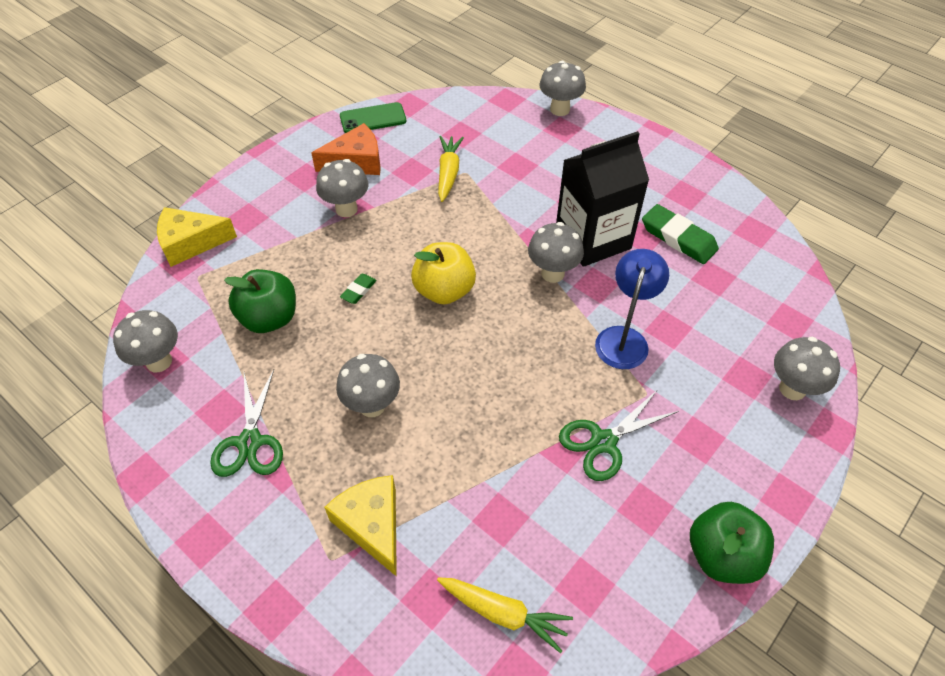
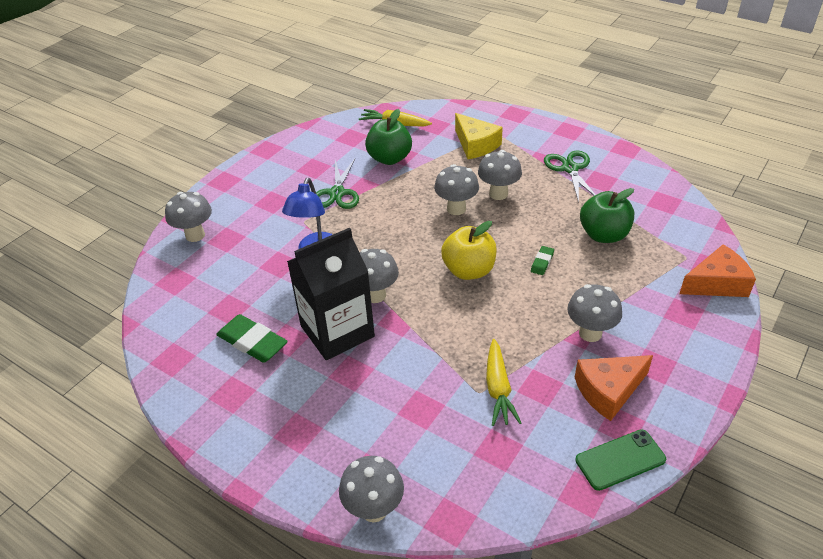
camera: 175 degrees right, 10 degrees down
(159, 361) = (666, 200): grey mushroom -> grey mushroom (456, 209)
(191, 243) = (716, 283): yellow cheese -> orange cheese
(603, 442) = (337, 193): green scissors -> green scissors turned 135 degrees clockwise
(722, 555) = (272, 155): green apple -> green apple (389, 158)

